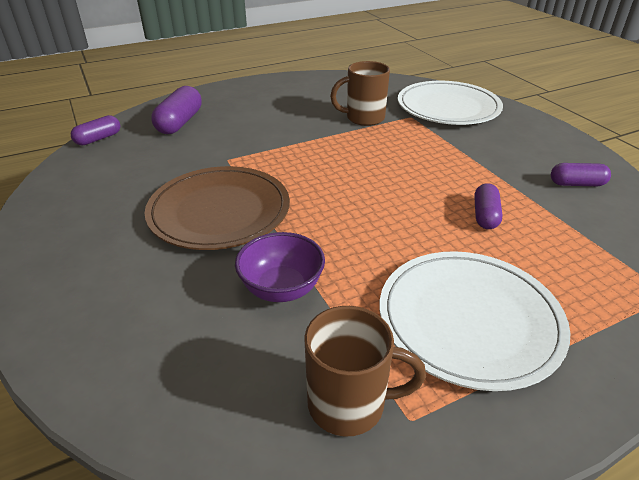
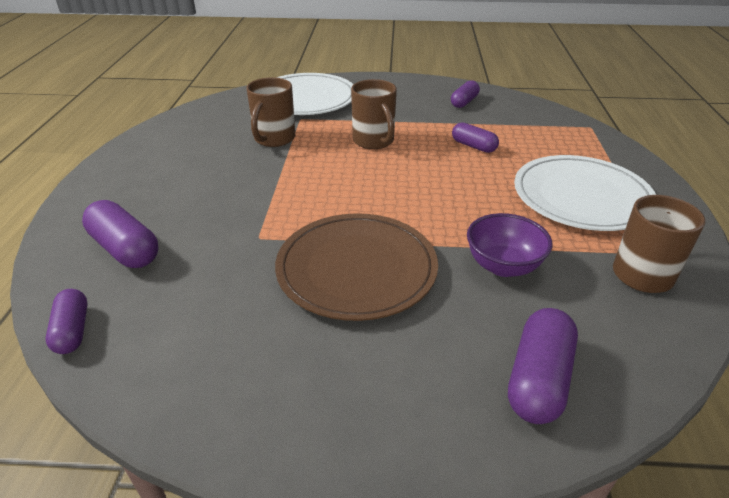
camera: 60 degrees left, 0 degrees up
(131, 348) = (538, 379): none -> purple capsule
(419, 160) = (374, 141): none -> brown mug

